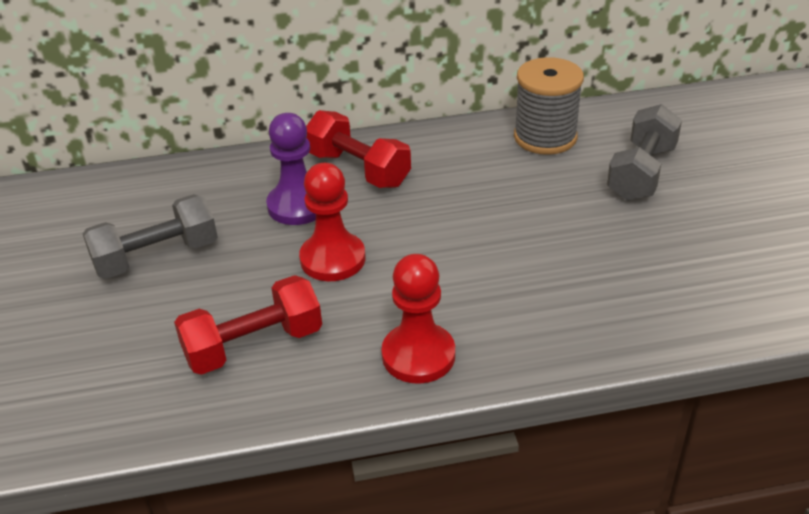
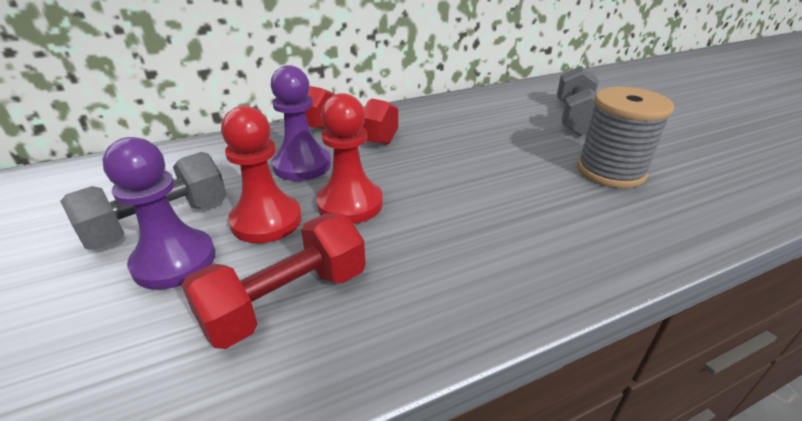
camera: 15 degrees left, 5 degrees down
(168, 297) = (174, 261): none -> purple pawn
(418, 355) = (478, 283): red pawn -> red pawn (266, 221)
(545, 137) = (489, 104): grey spool -> grey spool (610, 171)

